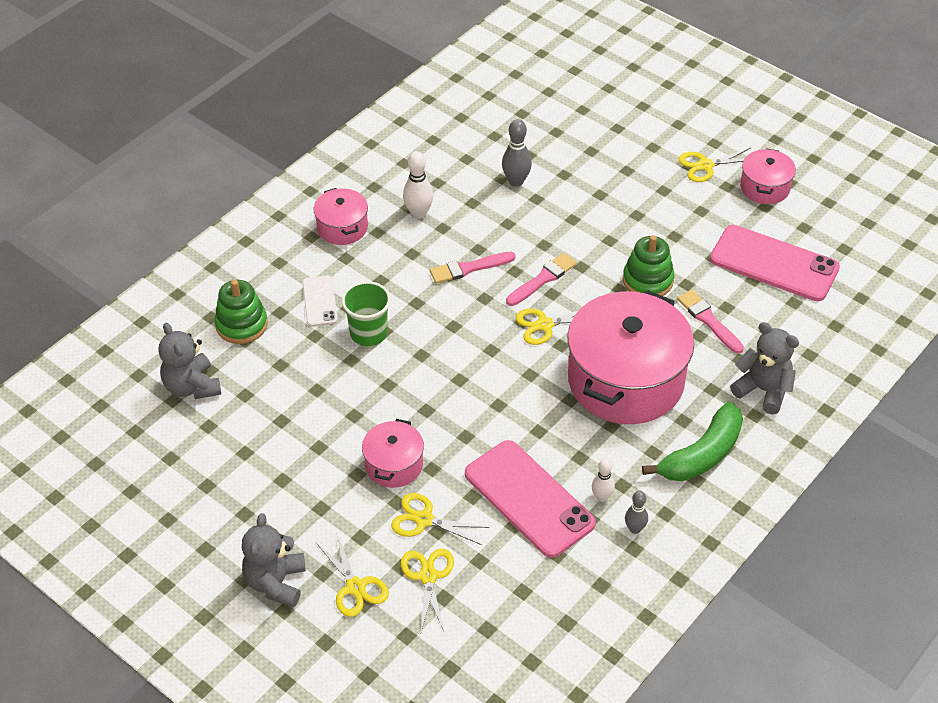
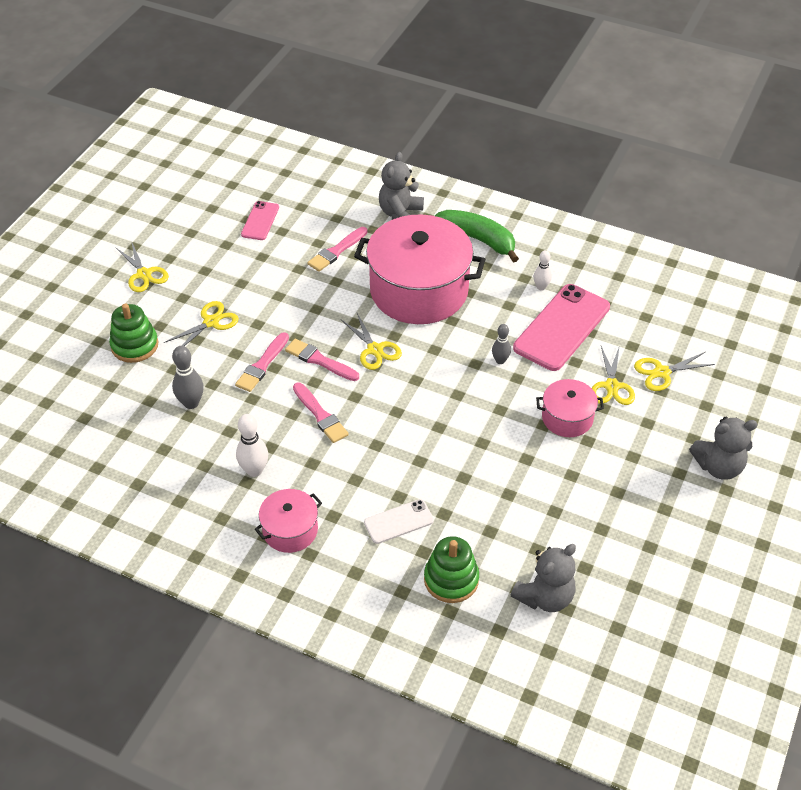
camera: 105 degrees left, 0 degrees up
(355, 587) = (695, 414): yellow scissors -> yellow scissors (211, 322)
(368, 333) = (427, 472): green cup -> none
(550, 236) = (262, 365): none -> pink brush
(635, 529) = (561, 265): grey bowling pin -> grey bowling pin (500, 360)
(648, 280) = (301, 292): green stacking toy -> green stacking toy (134, 345)
(765, 187) = (166, 235): pink pot -> none
(774, 263) = (260, 221): pink phone -> pink phone, size x0.52

